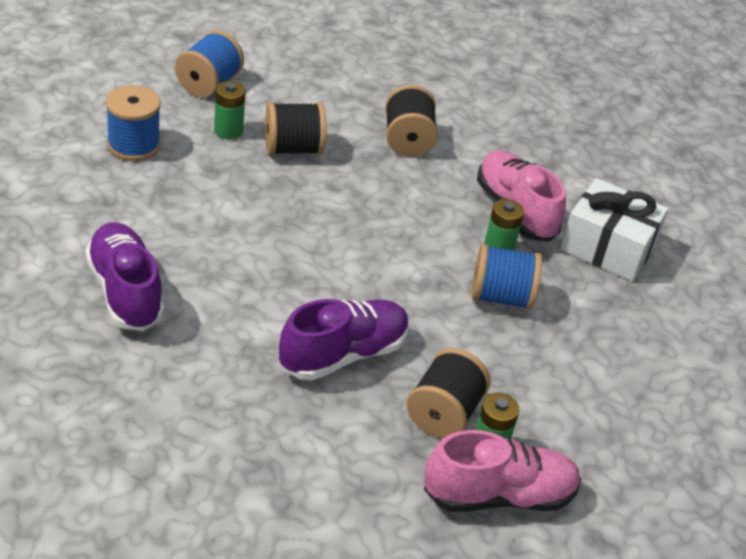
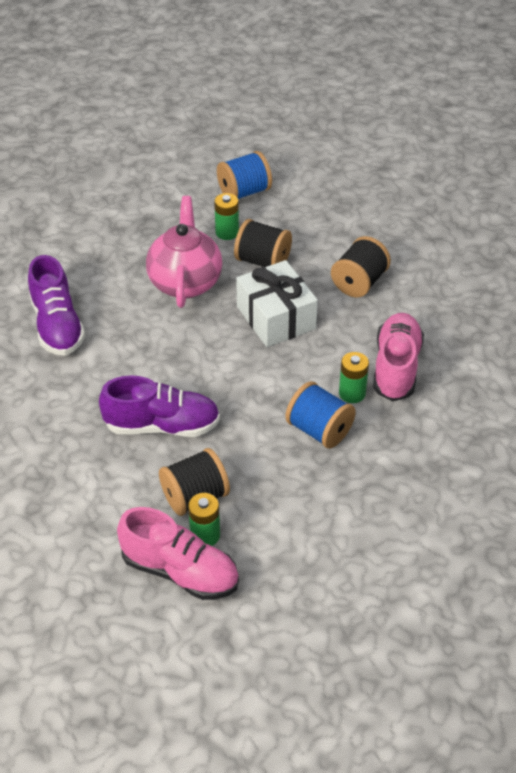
camera: 40 degrees right, 5 degrees up
(125, 291) = (57, 325): purple shoe -> purple shoe turned 150 degrees clockwise
(133, 145) = (151, 223): blue spool -> none
(230, 196) = (185, 282): none -> pink teapot
(608, 247) = (448, 425): white gift -> white gift (276, 317)

